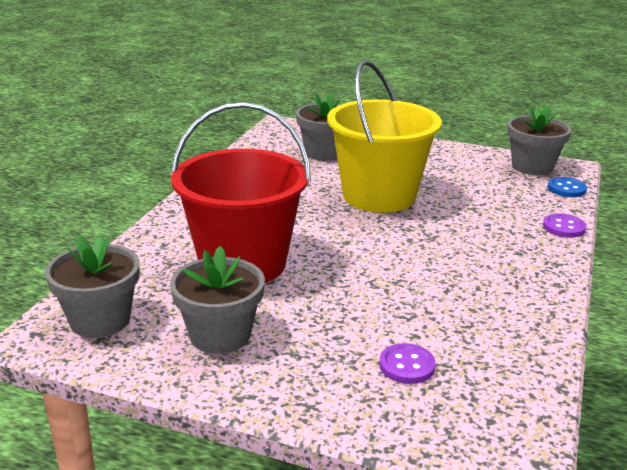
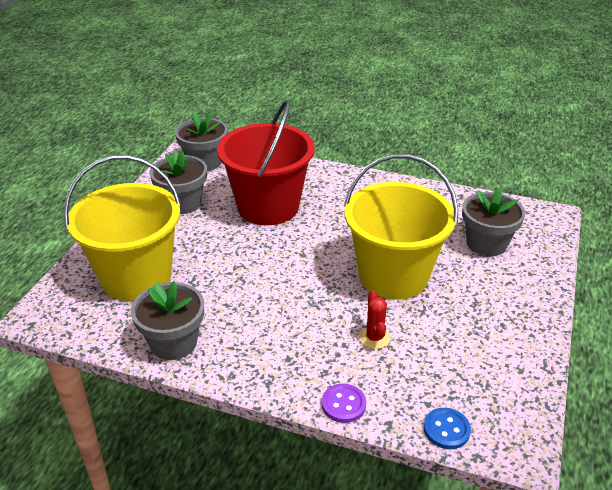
camera: 90 degrees right, 10 degrees up
(407, 365) = (136, 277): purple button -> yellow bucket
(473, 210) = (374, 338): none -> red cactus
(532, 167) = (507, 408): grey flower pot -> grey flower pot (173, 342)

